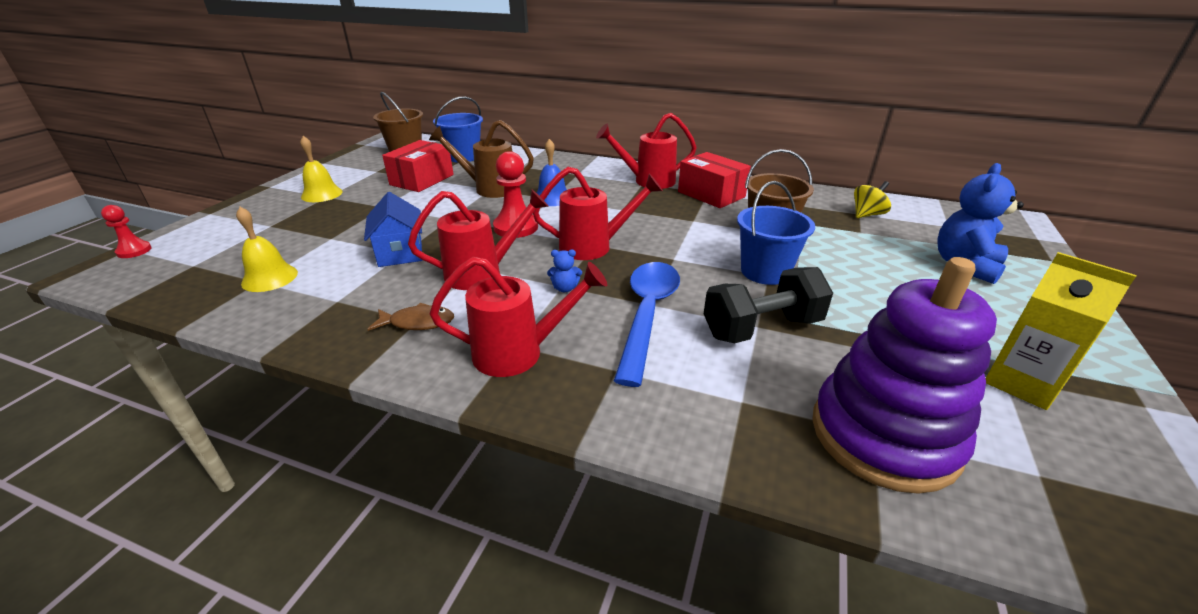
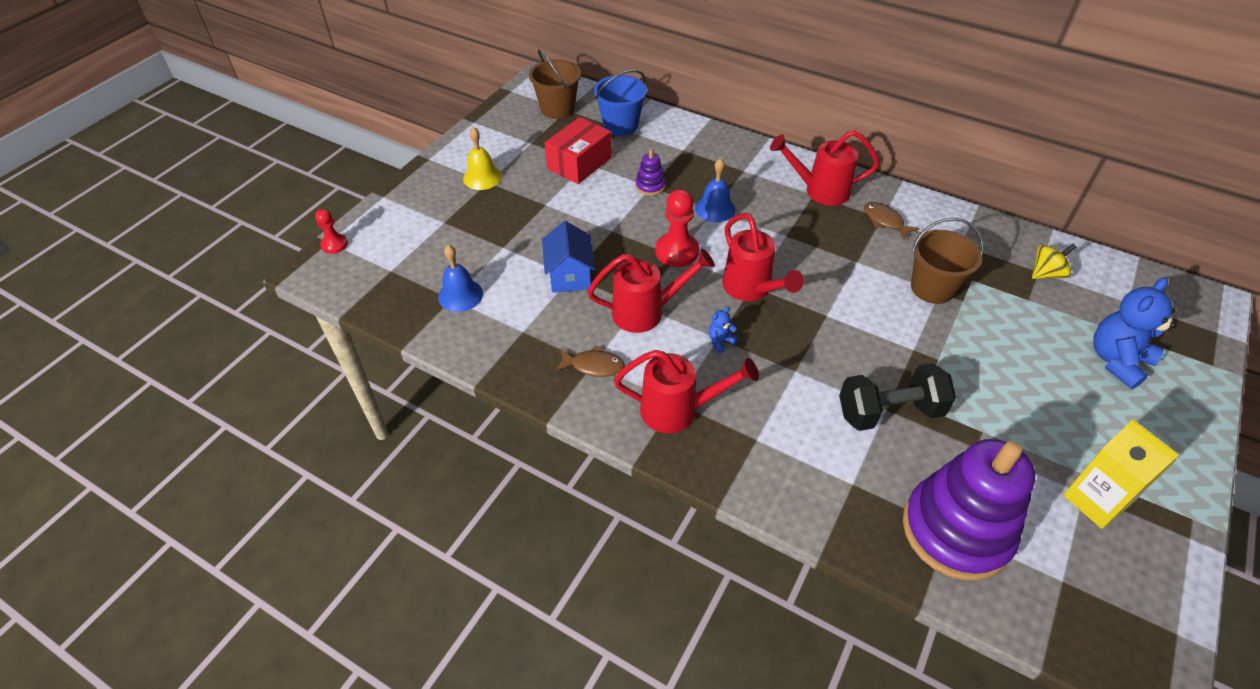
camera: 10 degrees right, 15 degrees up
(269, 278) = (460, 295): yellow bell -> blue bell
(489, 188) = (650, 186): brown watering can -> purple stacking toy
(565, 288) = (720, 341): blue teddy bear -> blue teddy bear turned 135 degrees clockwise
(593, 247) = (751, 289): red watering can -> red watering can turned 60 degrees clockwise
(647, 315) = (790, 383): blue spoon -> none
(711, 194) = (885, 221): red box -> brown fish
(765, 272) = (911, 344): blue bucket -> none

